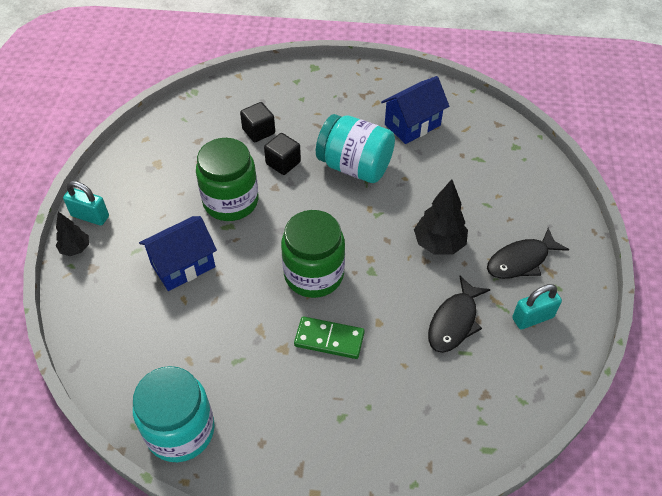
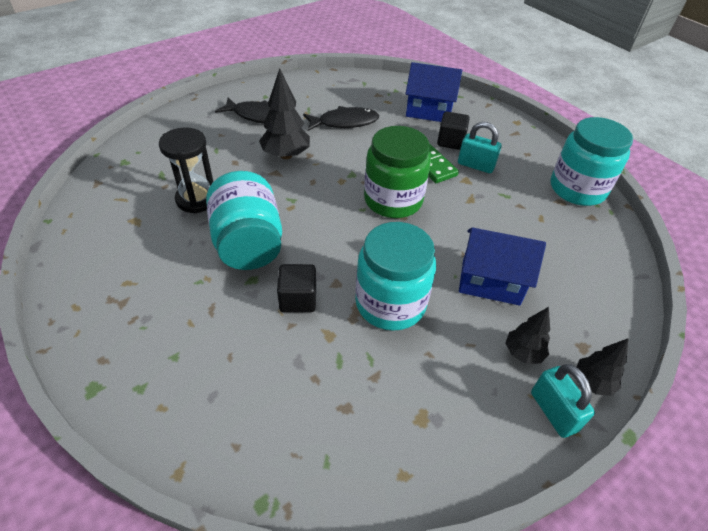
camera: 135 degrees left, 5 degrees down
(128, 234) = (523, 353): none -> black tree
(231, 201) = (390, 303): green jar -> turquoise jar
(258, 131) = (271, 356): black cube -> black cube (450, 141)
(412, 125) = (146, 236): blue house -> blue house (429, 111)
(429, 164) = (197, 199): none -> black hourglass
(532, 317) = (302, 97): turquoise padlock -> turquoise padlock (475, 165)

